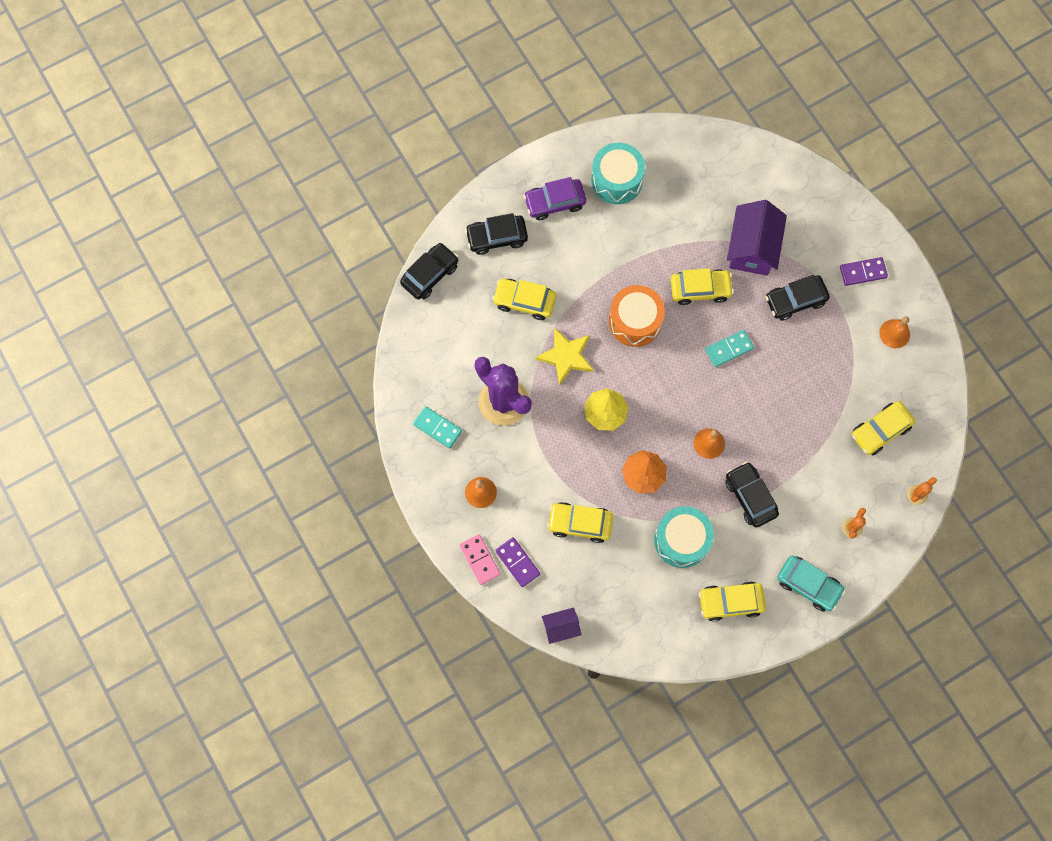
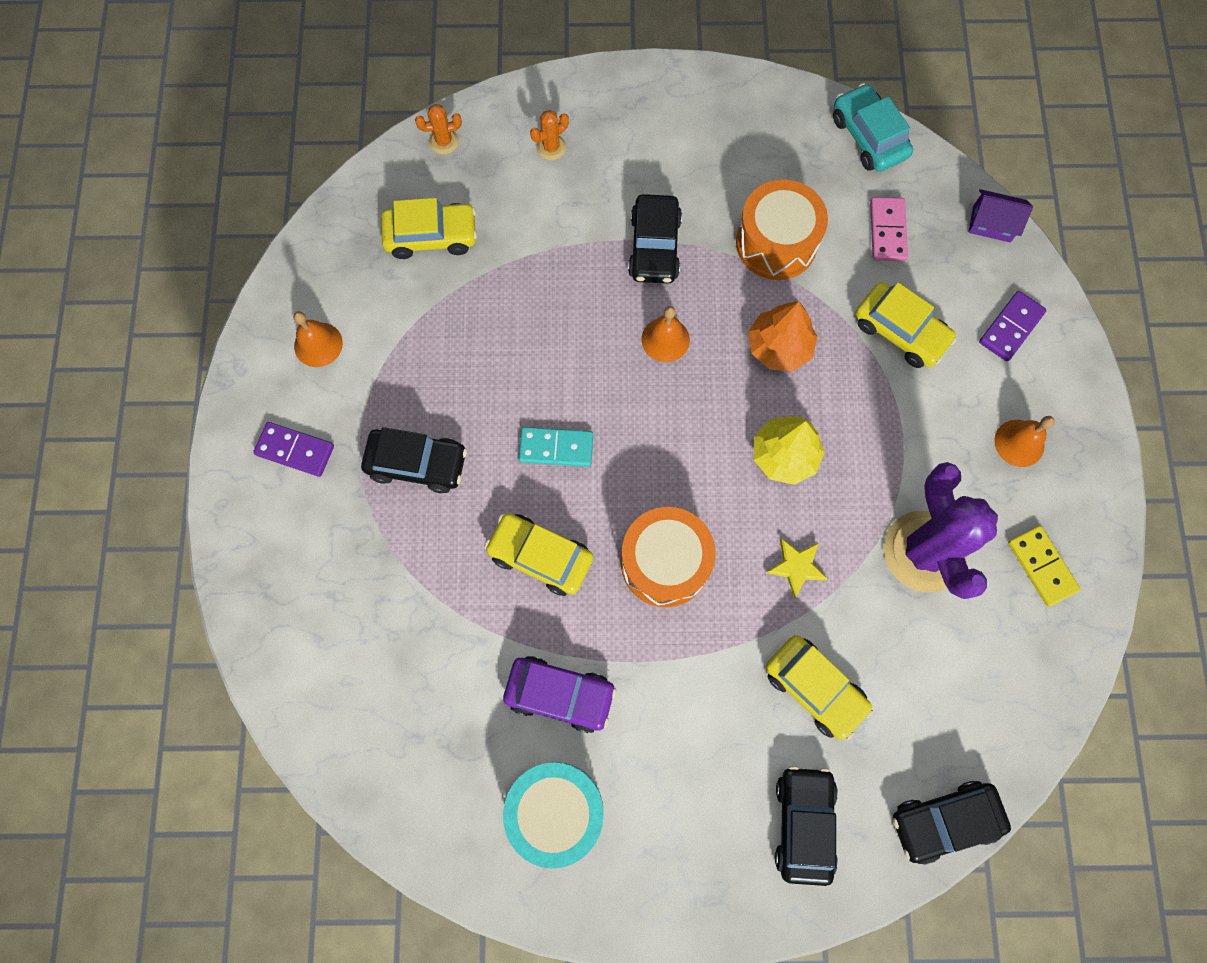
camera: 150 degrees left, 0 degrees up
(437, 428) = (1042, 566): turquoise domino -> yellow domino
(480, 560) = (1061, 357): pink domino -> pink domino (887, 231)
(496, 237) = (804, 824): black car -> black car turned 105 degrees counterclockwise
(517, 562) = (1010, 327): purple domino -> purple domino turned 45 degrees clockwise
(554, 202) = (677, 831): purple car -> purple car (560, 695)
(566, 356) = (796, 567): yellow star -> yellow star, size x0.62
(681, 540) = (776, 243): turquoise drum -> orange drum
(730, 602) = (758, 144): yellow car -> none
(752, 248) = (422, 576): purple house -> none
(808, 585) = (649, 114): turquoise car -> turquoise car (868, 137)

